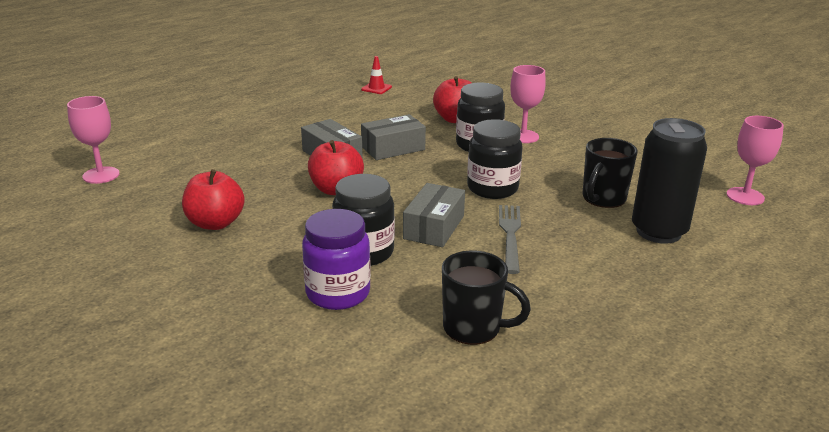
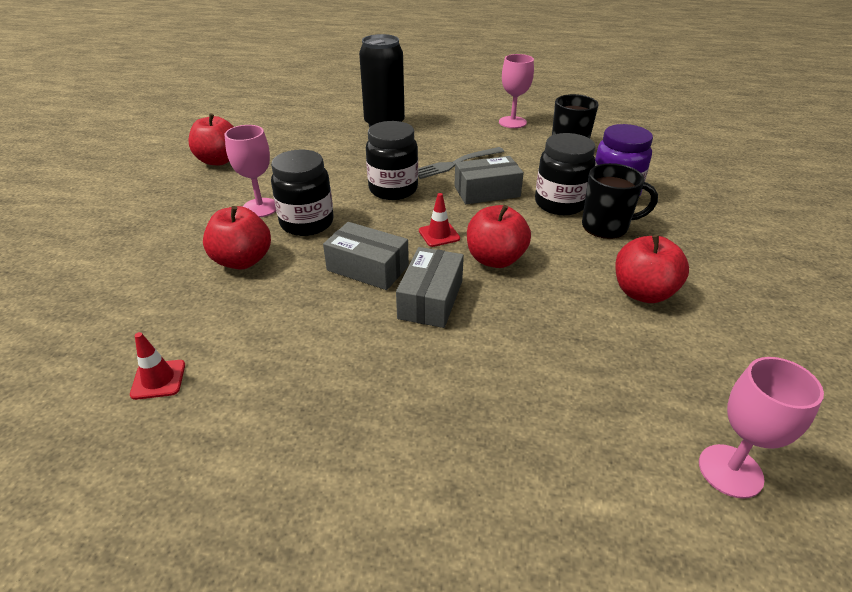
camera: 125 degrees left, 10 degrees up
(397, 182) = (439, 235): none -> red traffic cone
(603, 199) = (357, 148): black mug -> black mug (606, 227)
(632, 139) = (219, 160): none -> red apple
(745, 196) = (298, 111): pink goblet -> pink goblet (512, 122)

